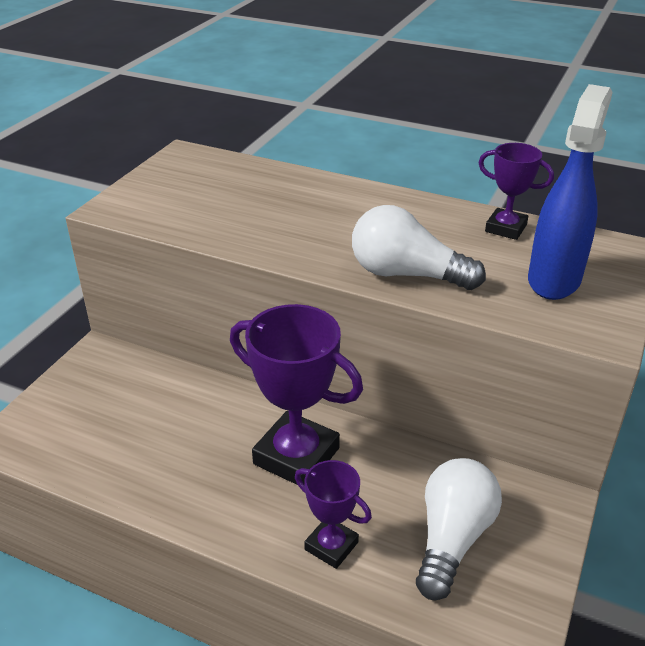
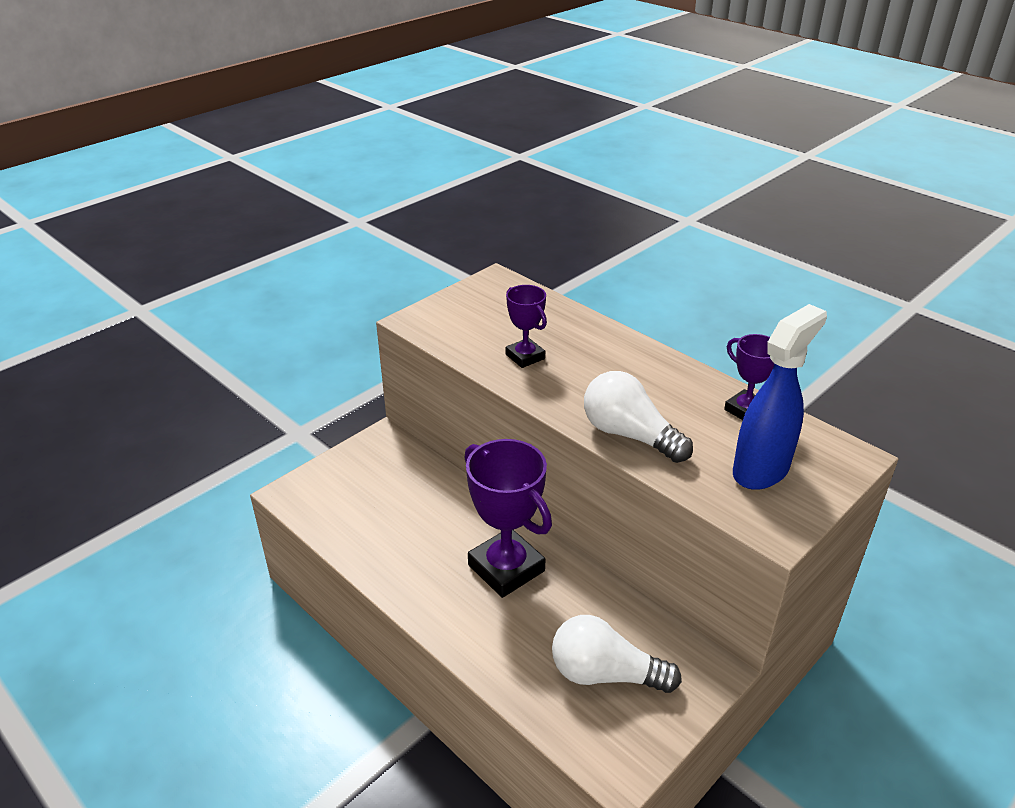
camera: 20 degrees right, 0 degrees up
(331, 546) = (501, 650): purple trophy -> purple trophy (525, 357)
(452, 538) = (605, 674): white light bulb -> white light bulb turned 120 degrees counterclockwise

